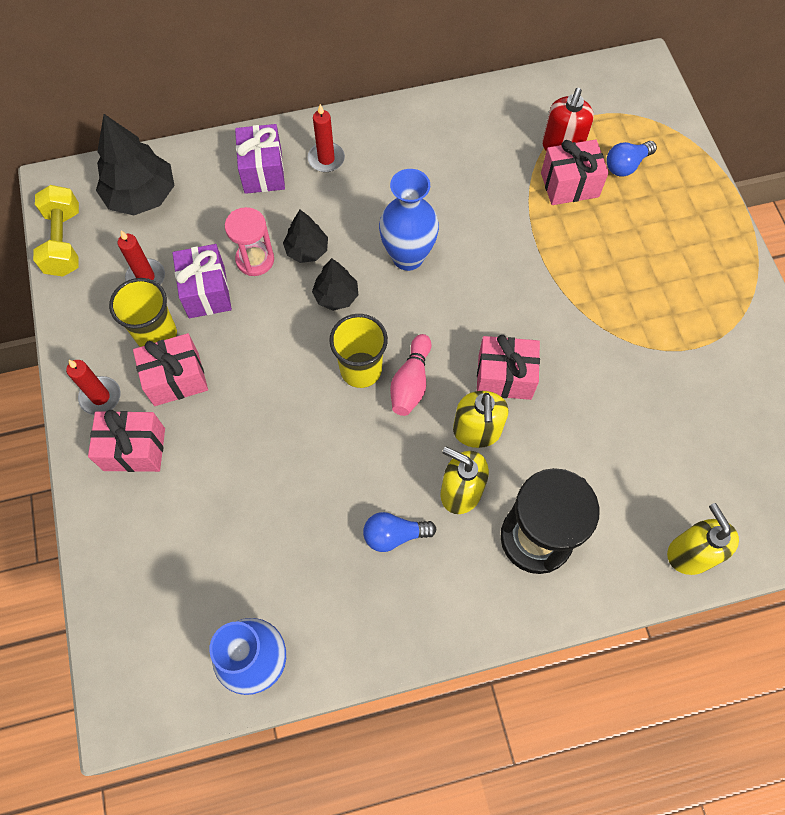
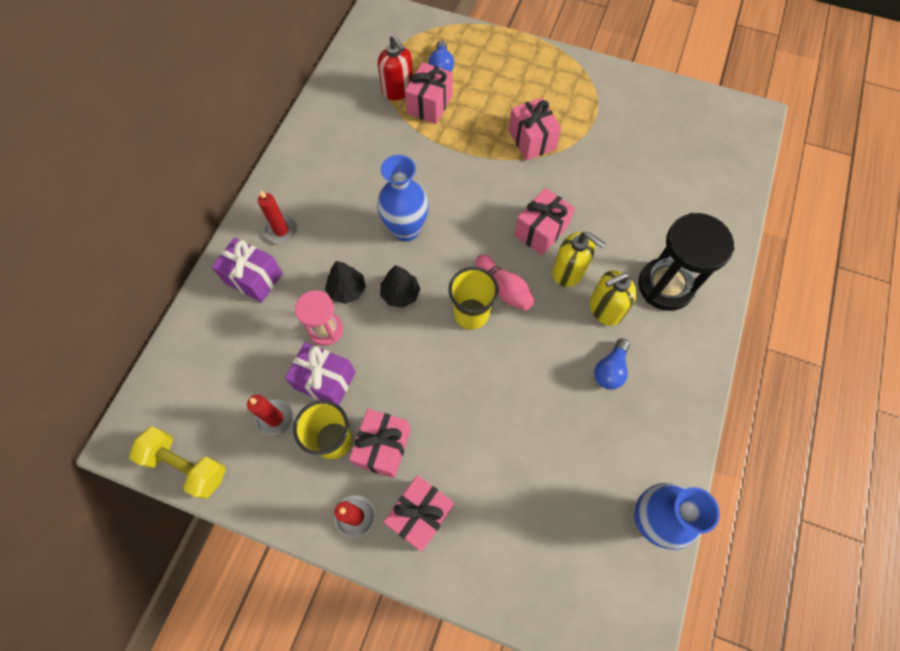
camera: 55 degrees left, 0 degrees up
(141, 195) = (196, 378): black tree -> none
(609, 302) = (531, 140): none -> pink gift
(690, 553) = (726, 210): yellow soap dispenser -> none

